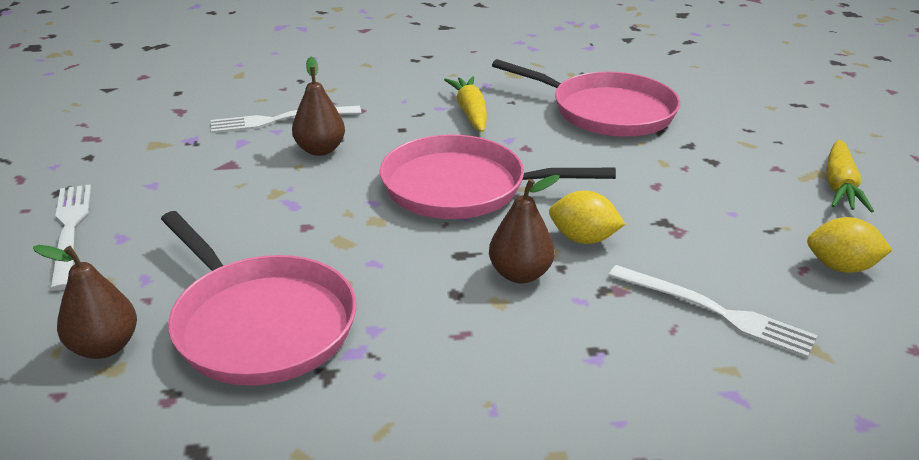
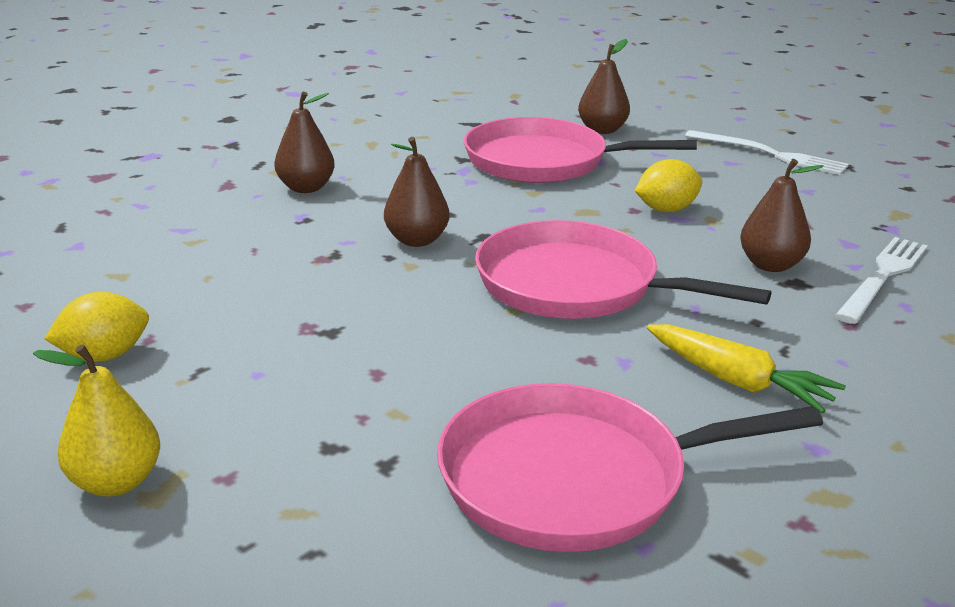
camera: 140 degrees right, 5 degrees down
(461, 187) = (575, 285): pink pan -> pink pan turned 120 degrees counterclockwise
(553, 407) = (306, 188): none -> brown pear
(583, 239) = (396, 284): yellow lemon -> yellow lemon (666, 210)
(715, 311) = (225, 272): white fork -> none
(839, 186) = (116, 482): yellow carrot -> yellow pear

